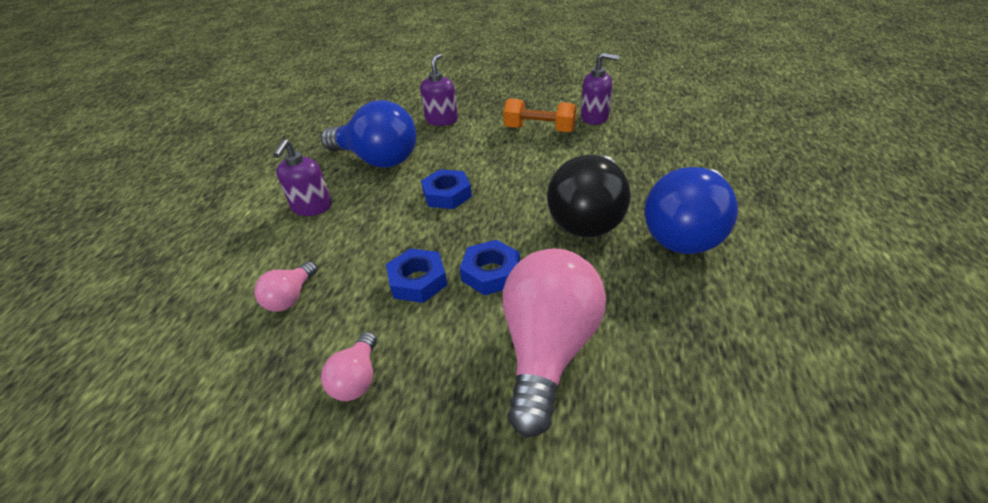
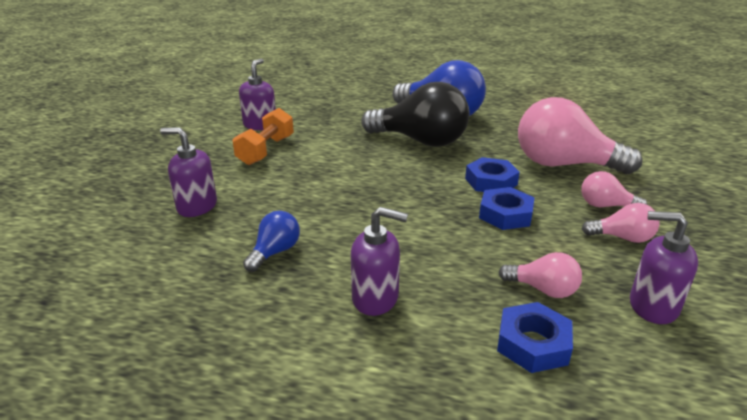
camera: 90 degrees left, 10 degrees down
(239, 376) = (652, 306): none -> purple soap dispenser
(377, 159) = (275, 252): blue light bulb -> blue light bulb, size x0.47
(431, 377) = (605, 206): none -> pink light bulb
(447, 194) = (372, 201): blue nut -> blue nut (533, 344)

